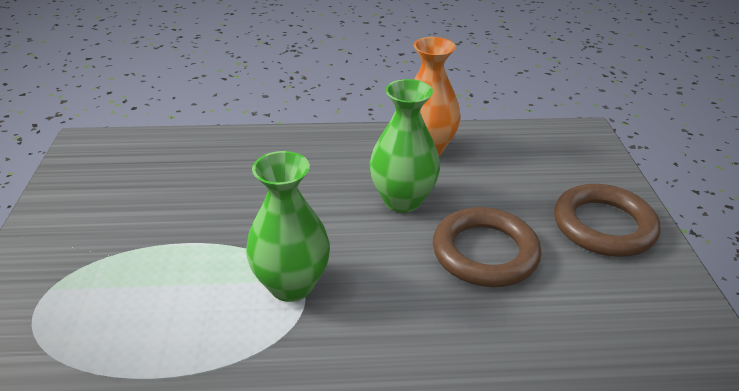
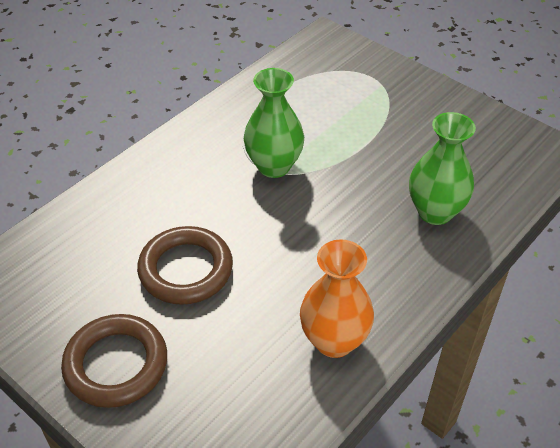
camera: 135 degrees right, 10 degrees up
(402, 200) = (287, 270): green vase -> green vase (435, 212)

